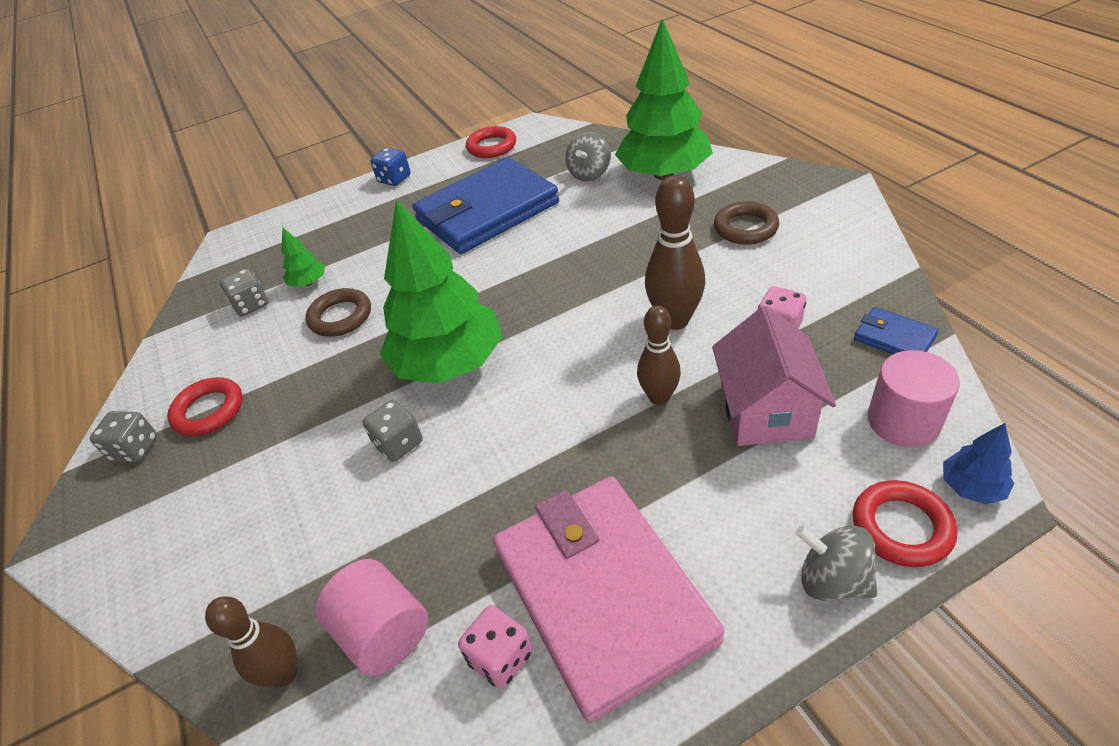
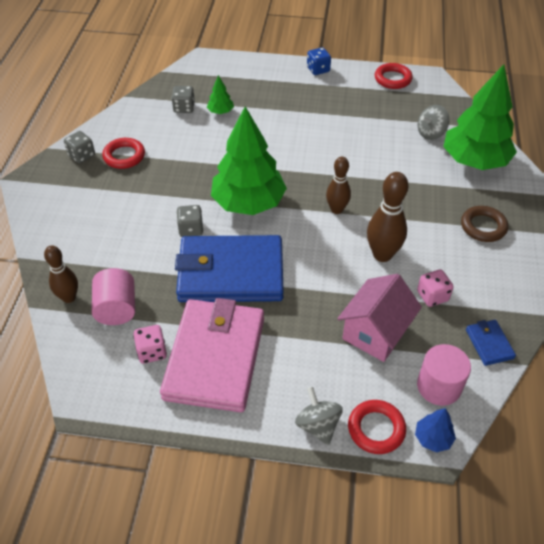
camera: 30 degrees right, 5 degrees up
(340, 317) = (220, 142): brown ring -> none
(487, 212) = (348, 123): blue wallet -> blue wallet (230, 273)
(659, 397) = (330, 289): brown bowling pin -> brown bowling pin (336, 209)

